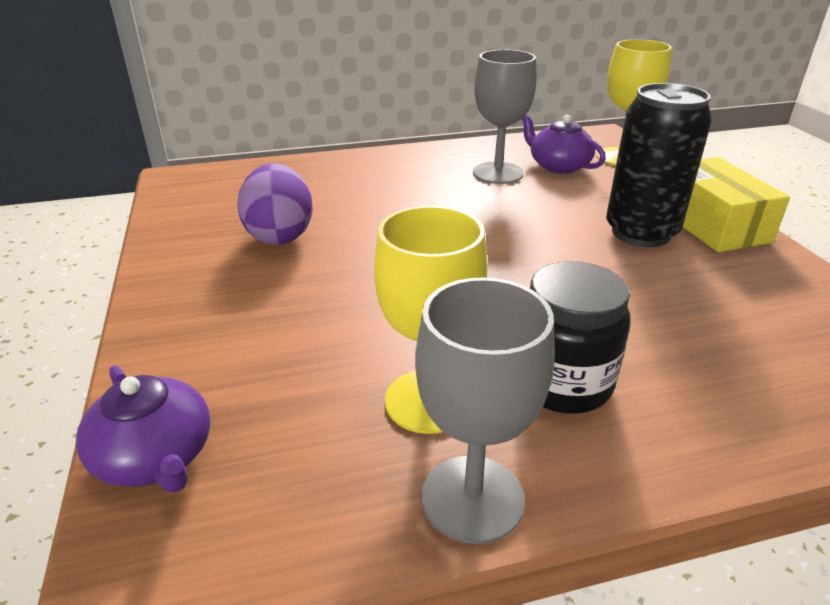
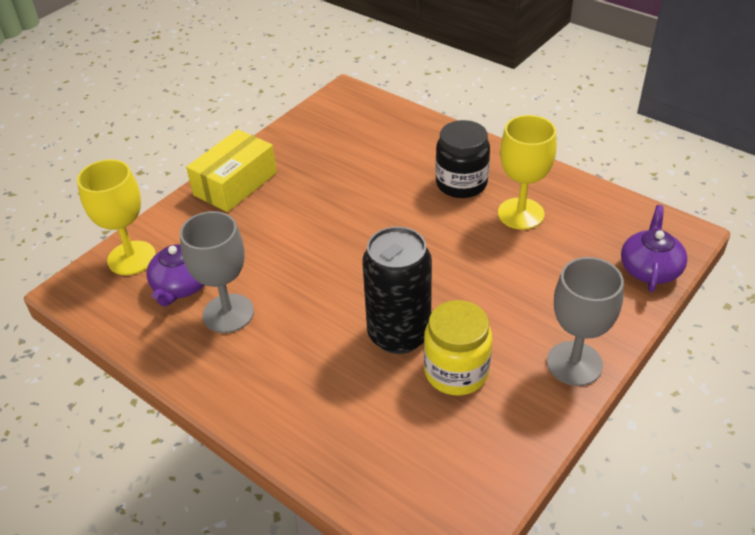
camera: 125 degrees left, 10 degrees up
(280, 235) = (456, 372): purple egg -> yellow jar
(472, 498) = (551, 179): grey goblet -> grey goblet (574, 363)
(640, 233) = (276, 206): black can -> black can (399, 334)

